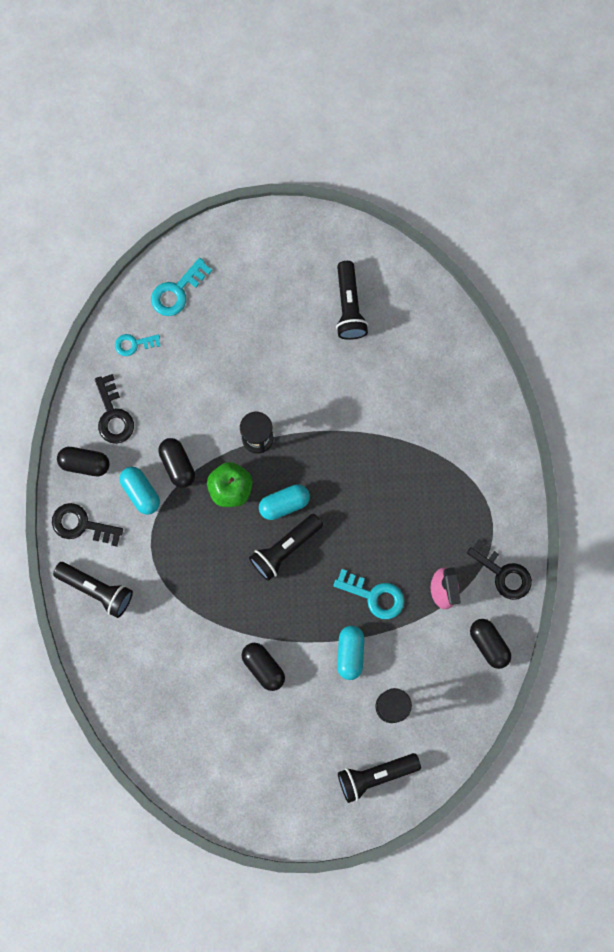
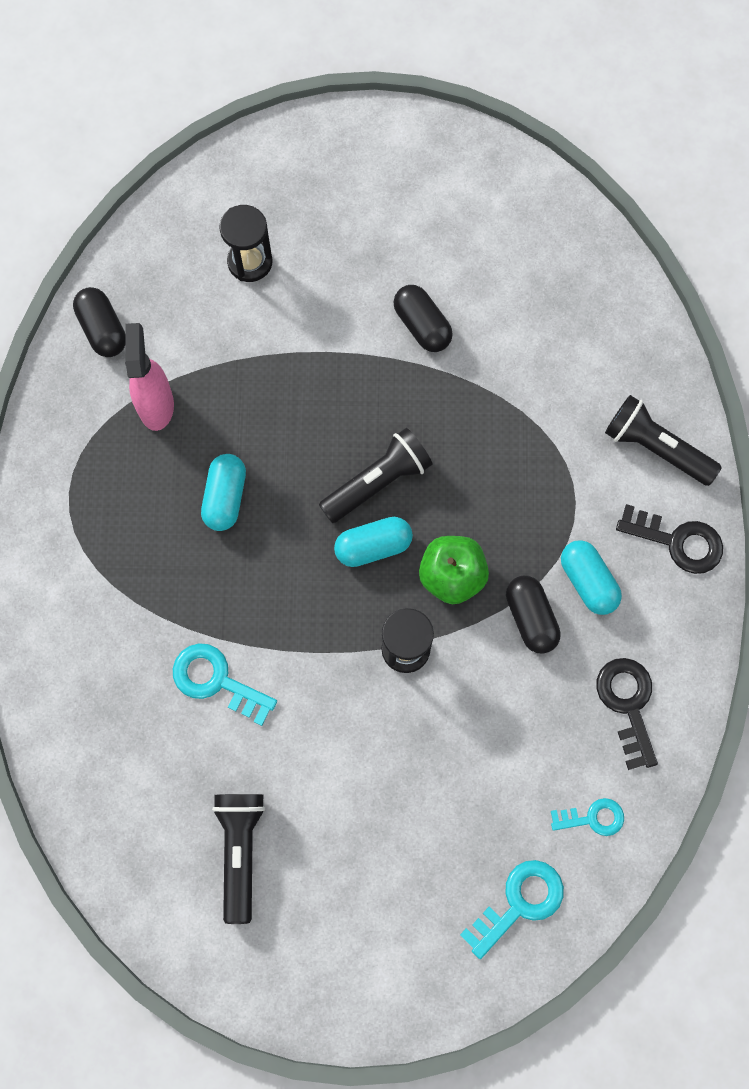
camera: 175 degrees left, 5 degrees down
(85, 463) = (672, 632): black capsule -> none
(350, 653) = (299, 333): turquoise capsule -> turquoise capsule (225, 497)
(374, 596) = (255, 406): turquoise key -> turquoise key (216, 681)
(375, 775) = (282, 181): black flashlight -> none
(503, 573) = (65, 422): black key -> none

